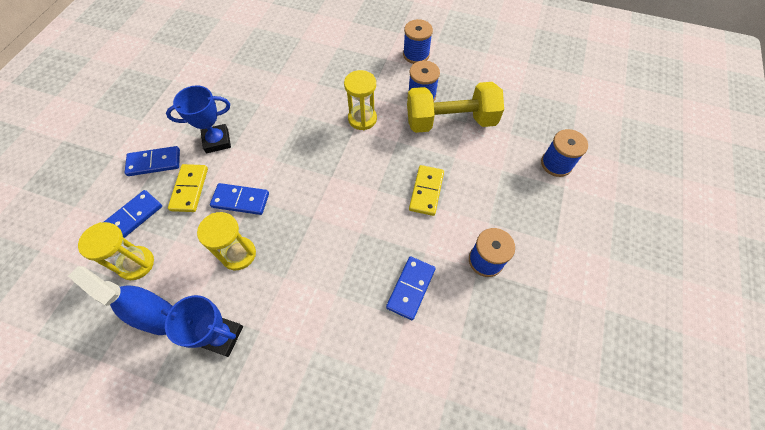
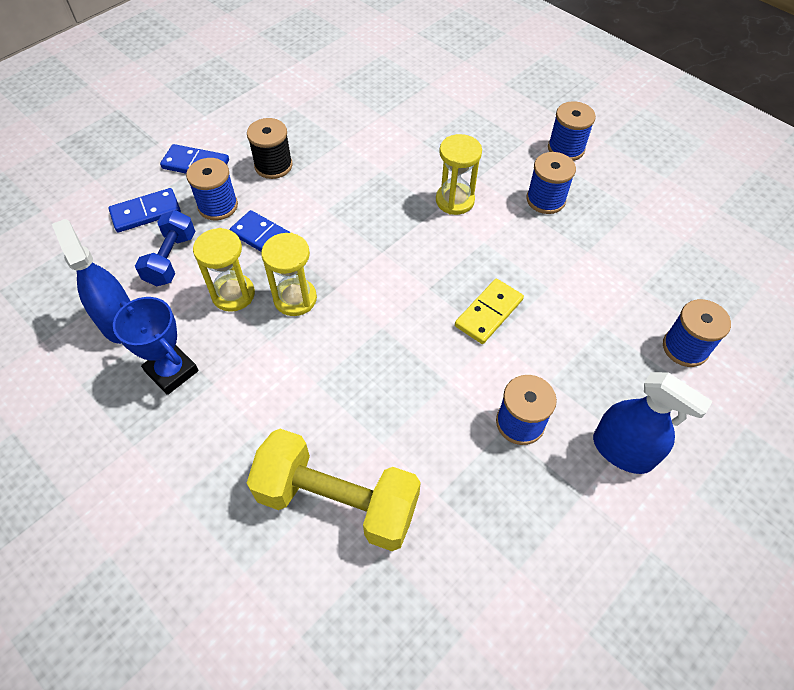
camera: 25 degrees right, 5 degrees down
(136, 263) = (125, 261): yellow hourglass -> yellow hourglass (295, 299)
(174, 247) = (171, 259): none -> blue dumbbell
(190, 189) = (218, 206): yellow domino -> blue spool
(217, 141) = (273, 166): blue trophy -> black spool
(410, 288) = (407, 413): blue domino -> none
(450, 121) = (567, 243): yellow dumbbell -> yellow dumbbell (337, 501)
(556, 250) = (622, 450): none -> blue spray bottle

